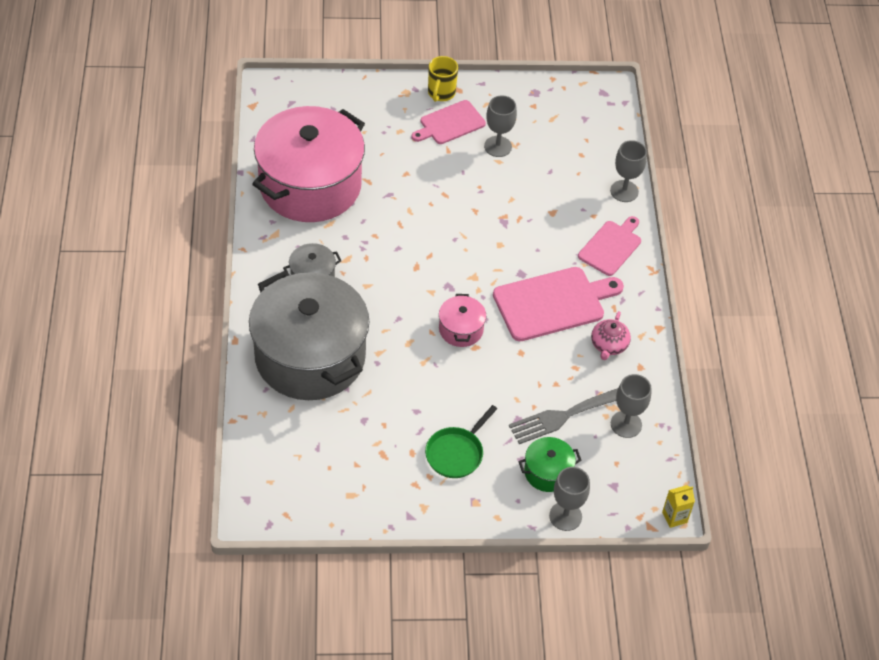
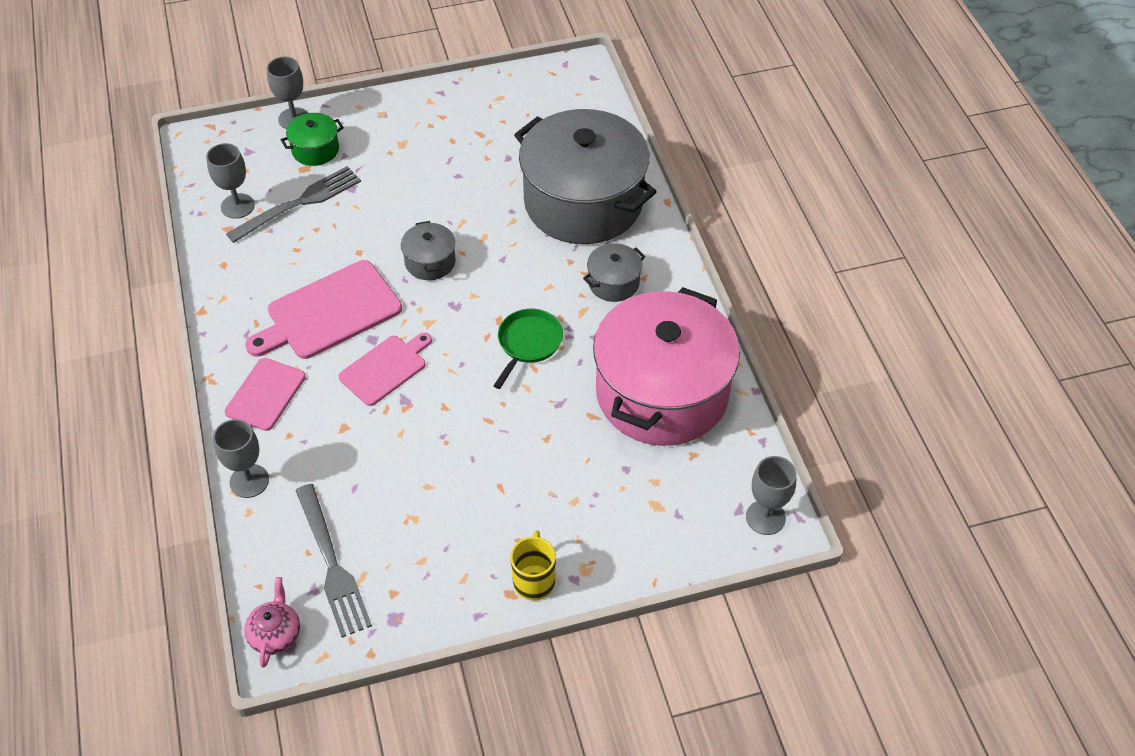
camera: 170 degrees right, 0 degrees up
(450, 123) = (508, 531): pink cutting board -> pink cutting board (385, 368)
(456, 453) = (409, 148): green pan -> green pan (528, 343)
(461, 329) = (430, 262): pink pot -> grey pot
(498, 146) = (433, 509): grey goblet -> grey goblet (765, 517)
(571, 129) = (332, 565): none -> grey fork
(608, 345) = (260, 280): pink teapot -> pink teapot (275, 633)
(674, 517) = (187, 137): yellow carton -> none

